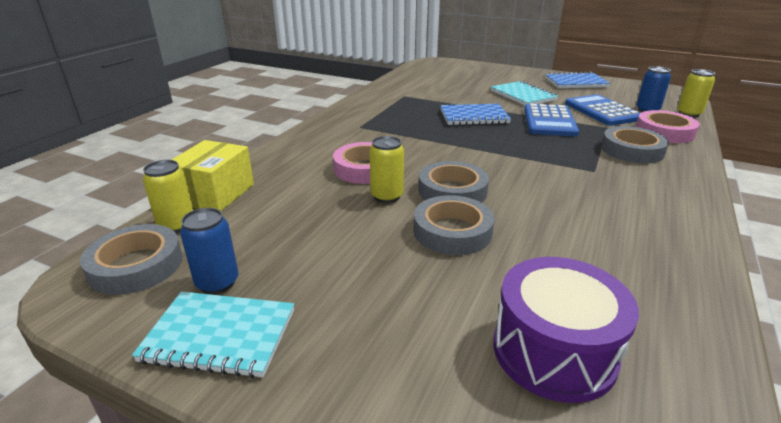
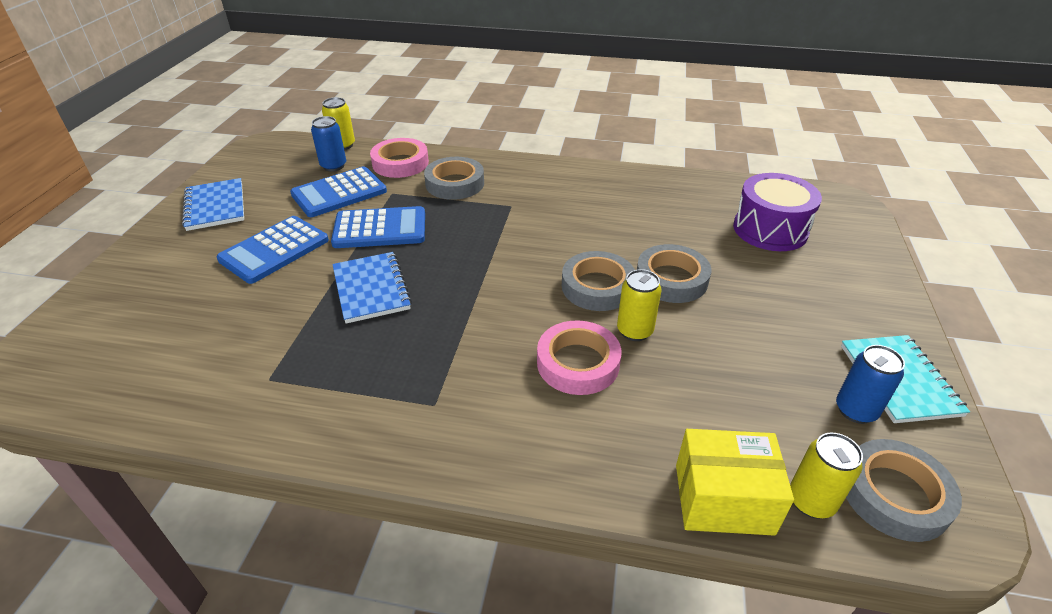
camera: 105 degrees left, 10 degrees up
(523, 95) = (274, 250): turquoise notebook -> blue calculator

